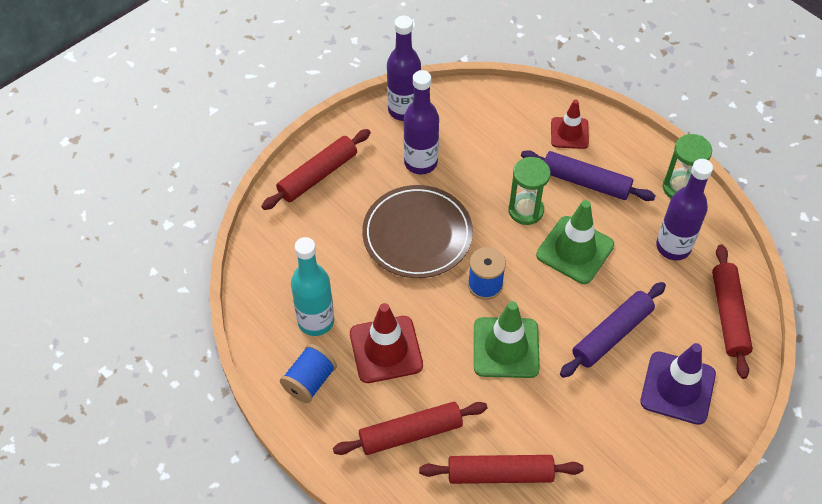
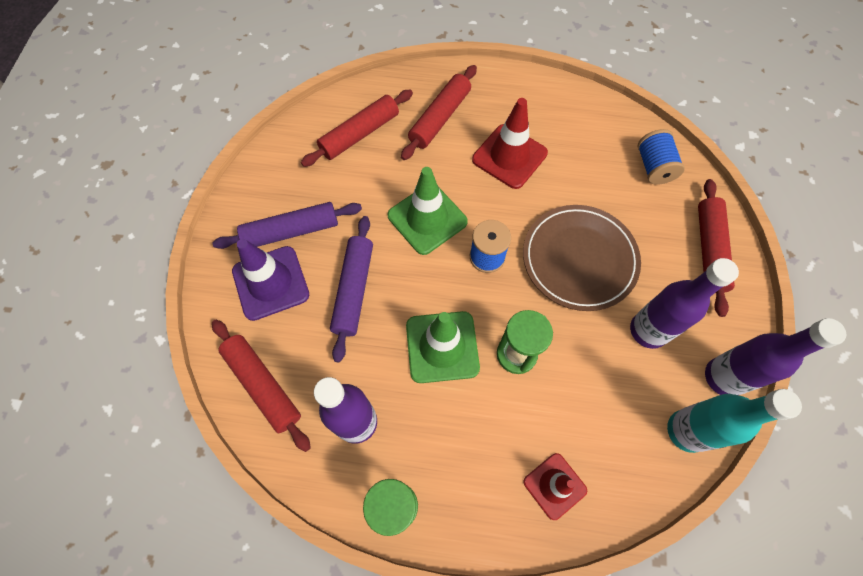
camera: 140 degrees right, 10 degrees up
(310, 381) = (535, 103): blue spool -> blue spool (653, 167)
(316, 321) = (575, 141): turquoise bottle -> turquoise bottle (686, 431)
(585, 182) = (490, 433): purple rolling pin -> purple rolling pin (291, 231)

